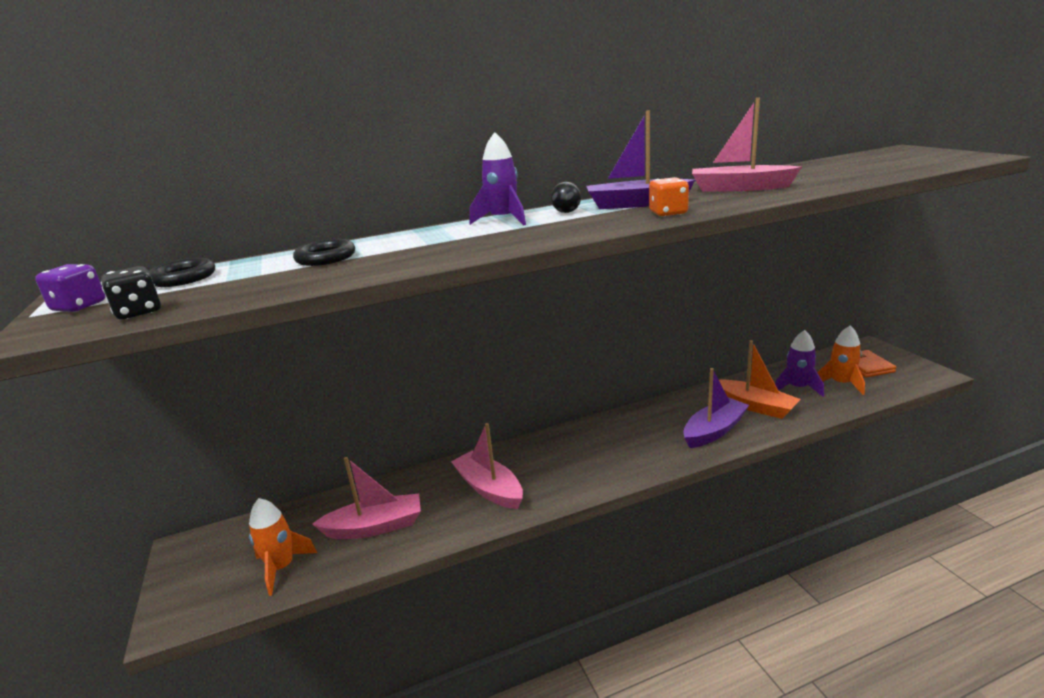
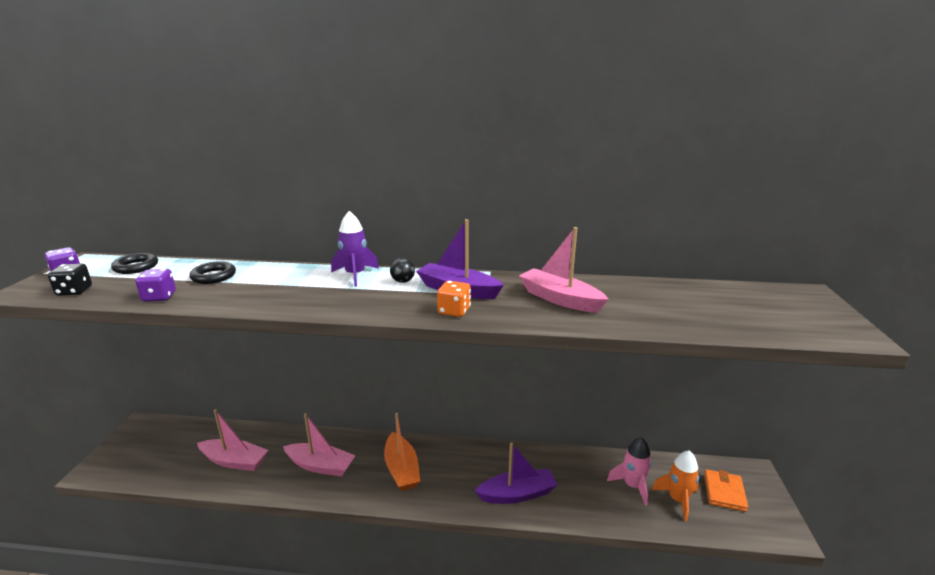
camera: 25 degrees right, 0 degrees up
(281, 567) = (166, 464): orange rocket -> none
(293, 284) = (159, 297): none -> purple dice
(489, 488) = (320, 466): pink boat -> pink boat turned 120 degrees clockwise
(755, 406) = (575, 486): orange boat -> orange boat (402, 469)
(797, 388) = (632, 486): purple rocket -> pink rocket

